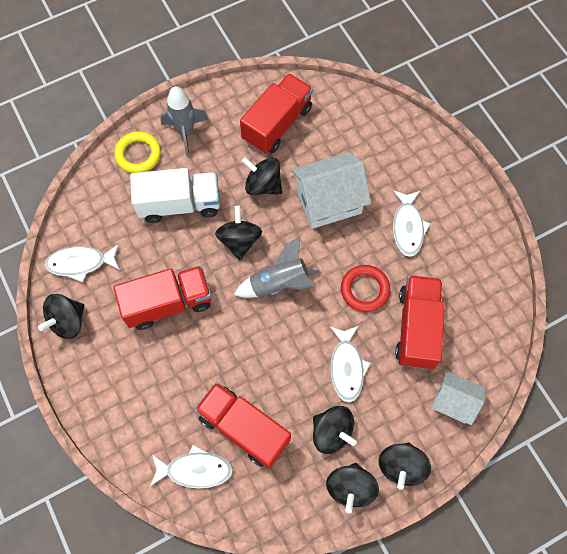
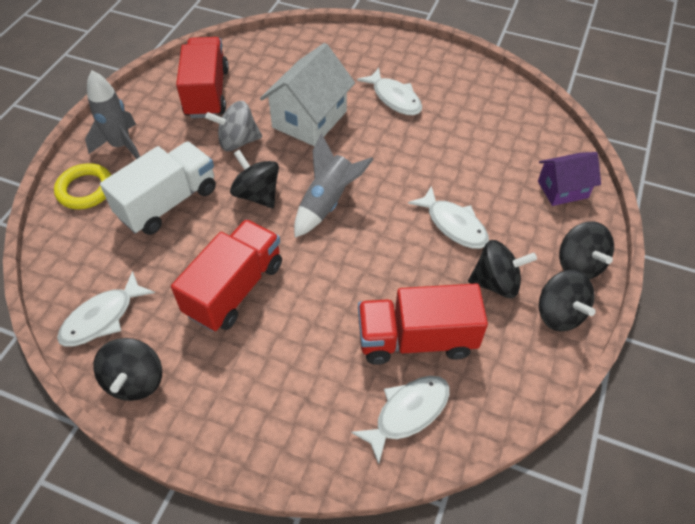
camera: 40 degrees left, 15 degrees down
(263, 185) = (238, 141): black spinning top -> grey spinning top
(364, 290) = (407, 160): red ring -> none
(416, 328) = (477, 159): red truck -> none
(453, 401) = (562, 189): white house -> purple house

